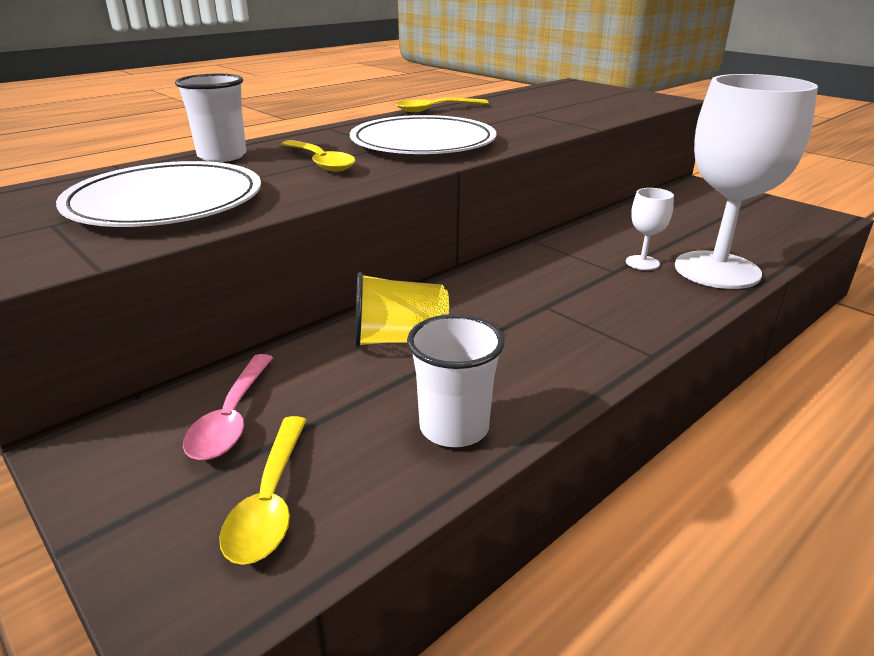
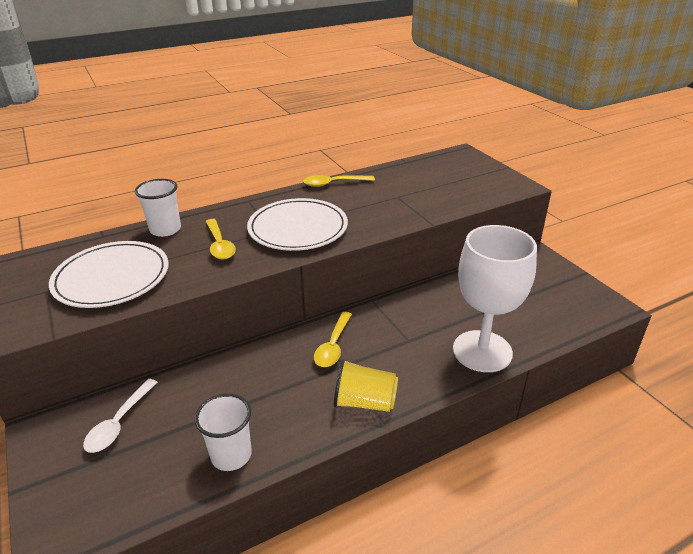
camera: 15 degrees right, 5 degrees up
(232, 418) = (119, 423): pink spoon -> white spoon
(270, 501) = (114, 485): yellow spoon -> yellow spoon (333, 346)
(399, 339) = (236, 379): yellow cup -> yellow cup (364, 402)
(642, 263) = (433, 335): white goblet -> none

